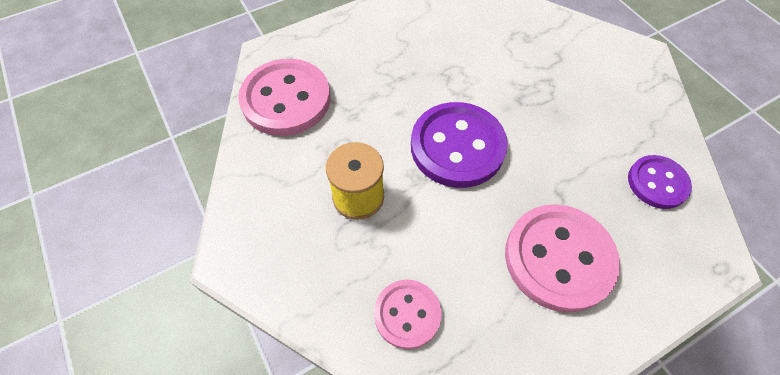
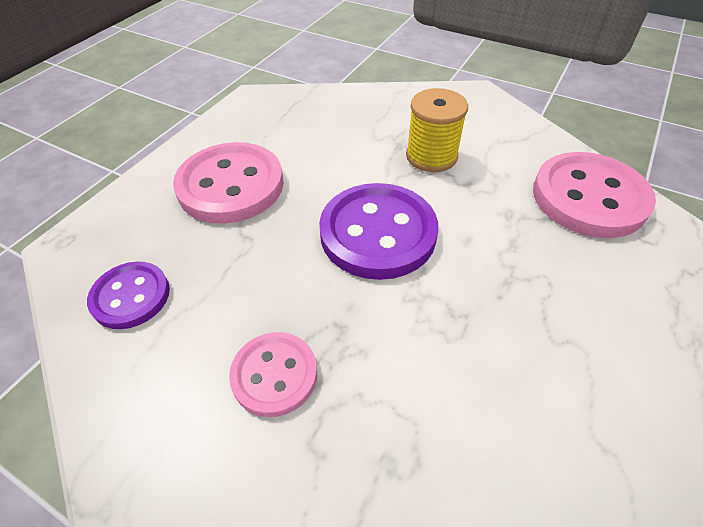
camera: 150 degrees right, 10 degrees down
(407, 314) = (333, 114): pink button -> pink button (274, 375)

